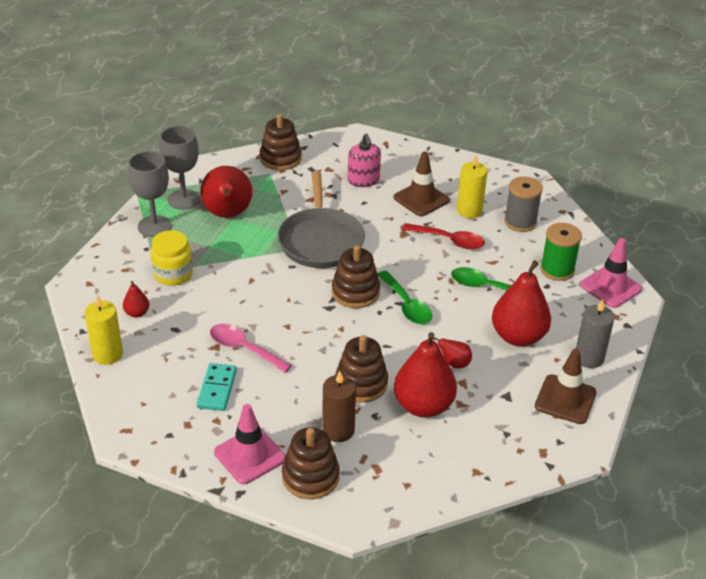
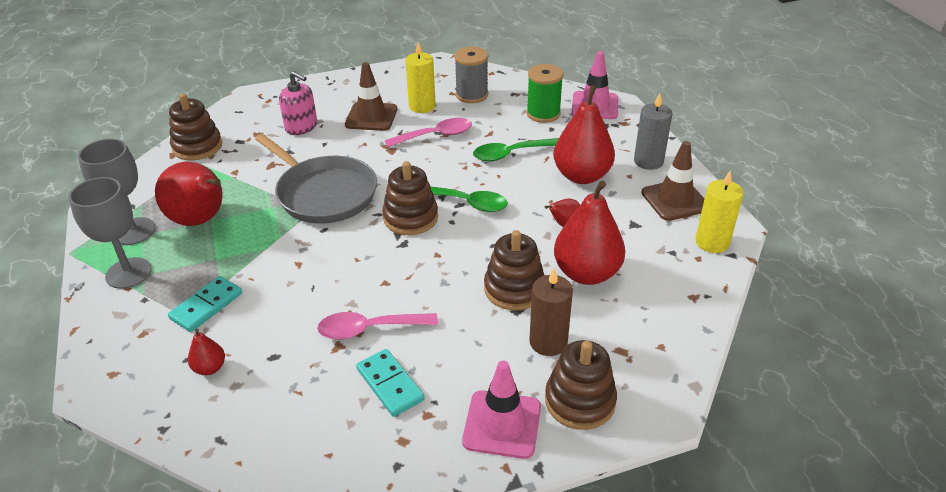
camera: 40 degrees left, 0 degrees up
(107, 354) = (225, 432): yellow candle -> yellow candle (712, 242)
(173, 274) = (206, 306): yellow jar -> turquoise domino
(449, 240) = (436, 135): red spoon -> pink spoon

